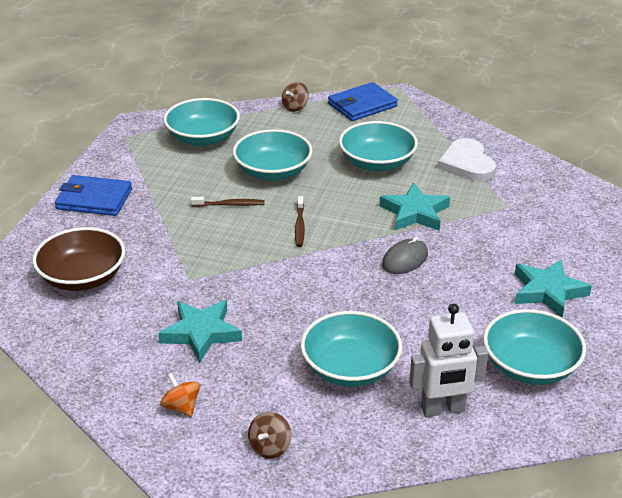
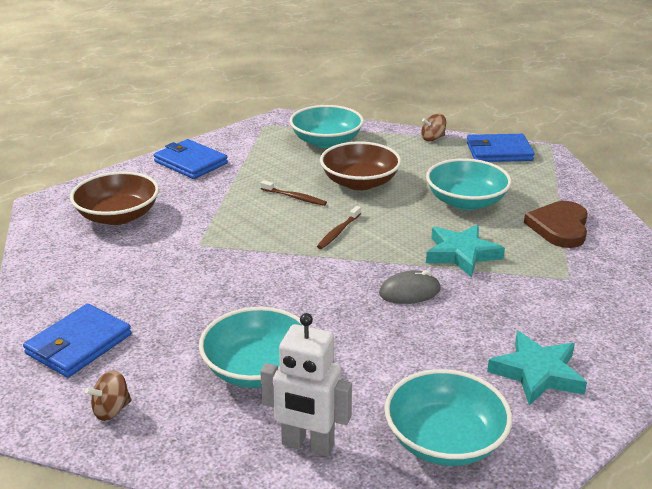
camera: 30 degrees right, 5 degrees down
(181, 407) = (78, 344): orange spinning top -> blue wallet
(201, 333) = (161, 290): turquoise star -> none
(273, 172) = (359, 182): turquoise bowl -> brown bowl
(467, 164) = (559, 227): white heart -> brown heart

